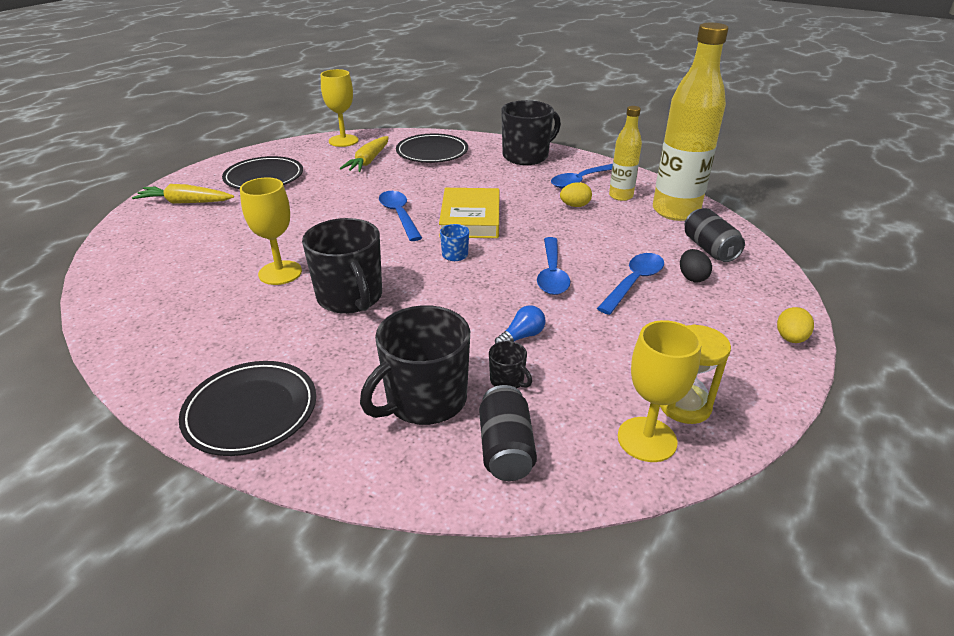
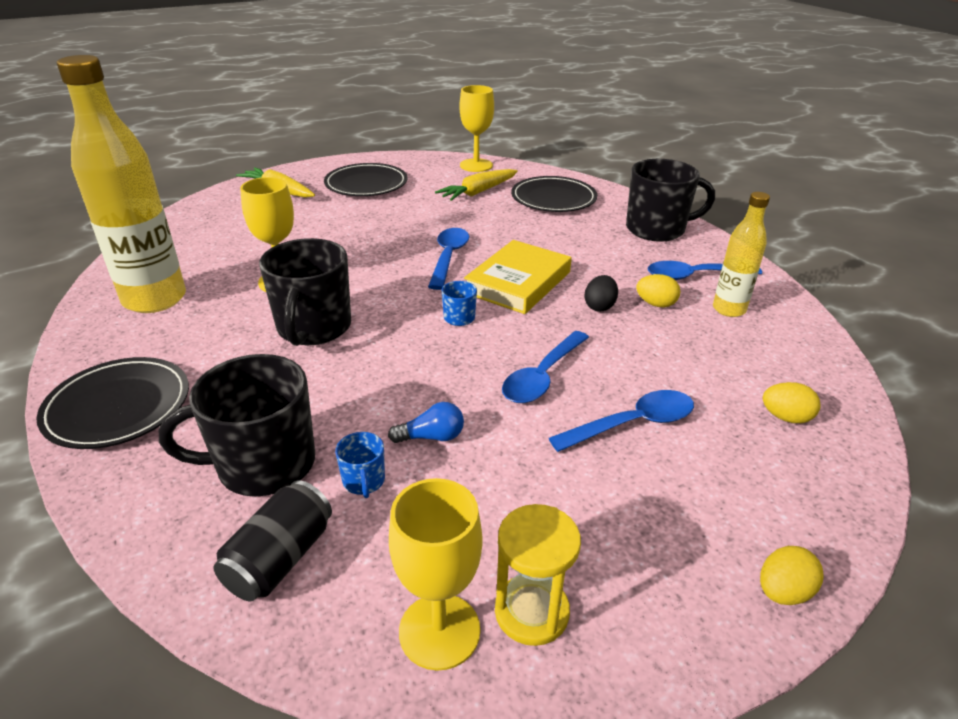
camera: 30 degrees right, 0 degrees up
(507, 380) = (364, 481): black mug -> blue mug
(675, 211) = (786, 351): yellow bottle -> yellow bottle (155, 299)
(692, 277) = (719, 447): black egg -> black egg (599, 306)
(709, 249) = (785, 417): black can -> yellow egg

